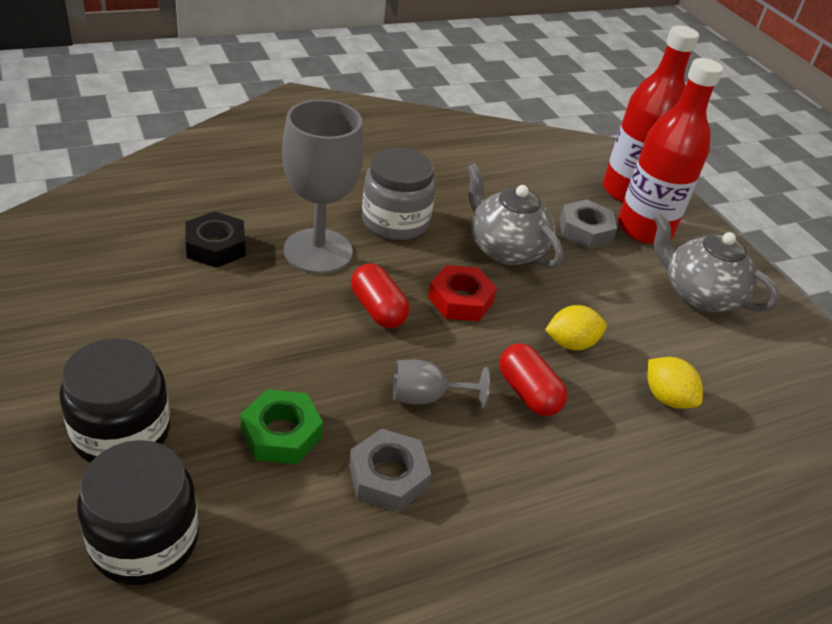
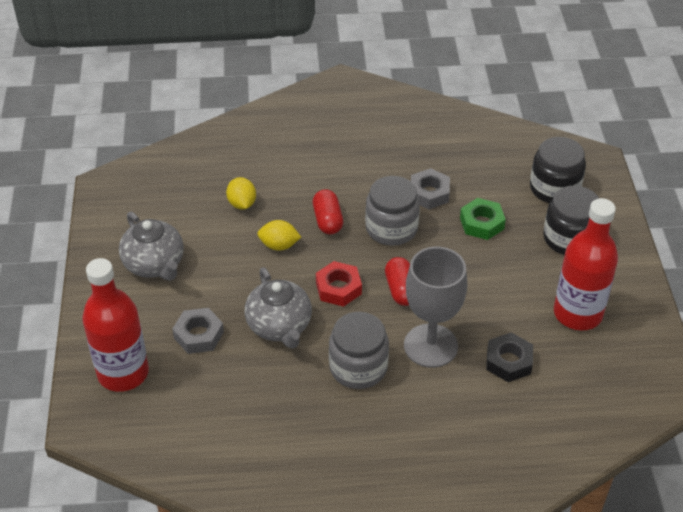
camera: 155 degrees left, 5 degrees up
(426, 397) = (391, 228): grey goblet -> grey jar
(644, 229) = (144, 329): red bottle -> red bottle (577, 313)

